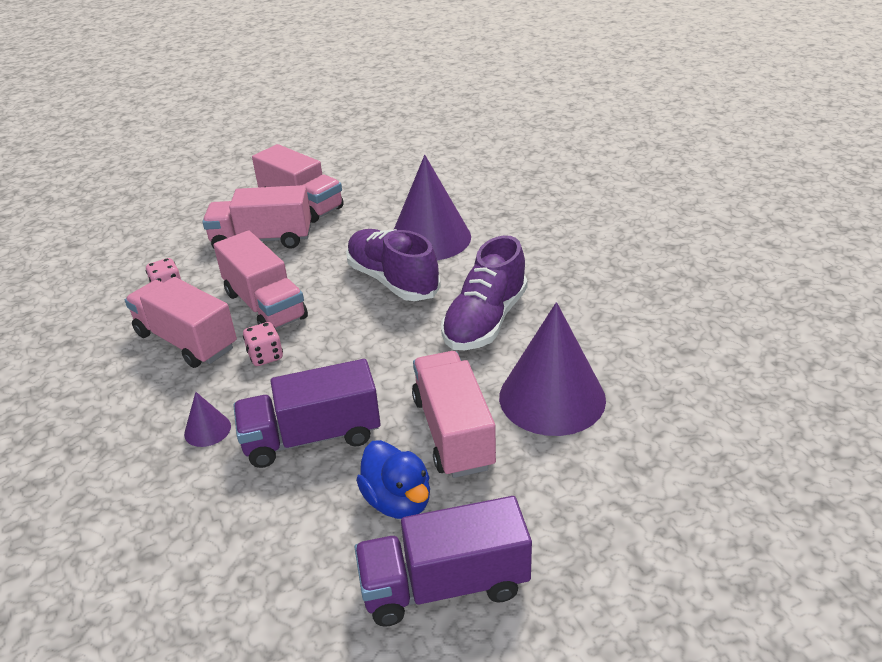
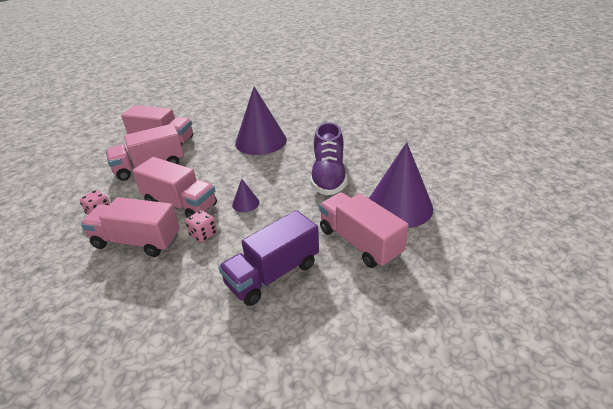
camera: 25 degrees left, 0 degrees up
(207, 430) = (194, 294): purple cone -> purple cone (245, 203)
(393, 280) = (255, 169): purple shoe -> none
(398, 501) = (358, 294): blue duck -> none
(444, 585) = (427, 334): purple truck -> none

